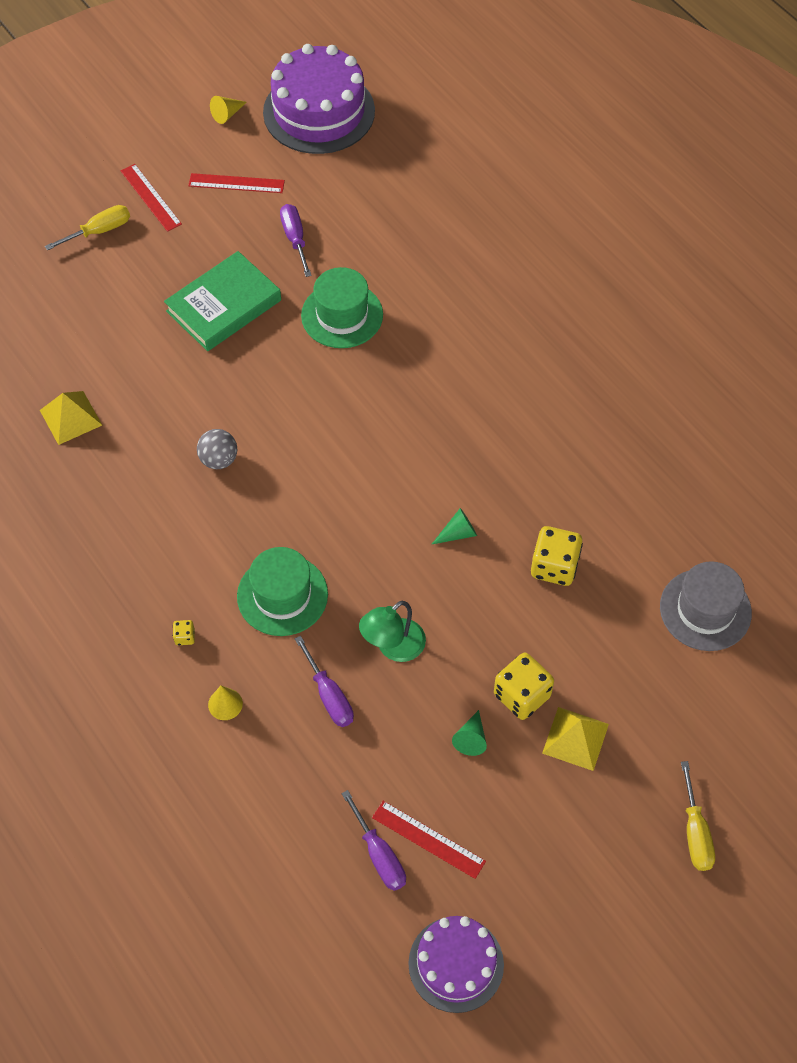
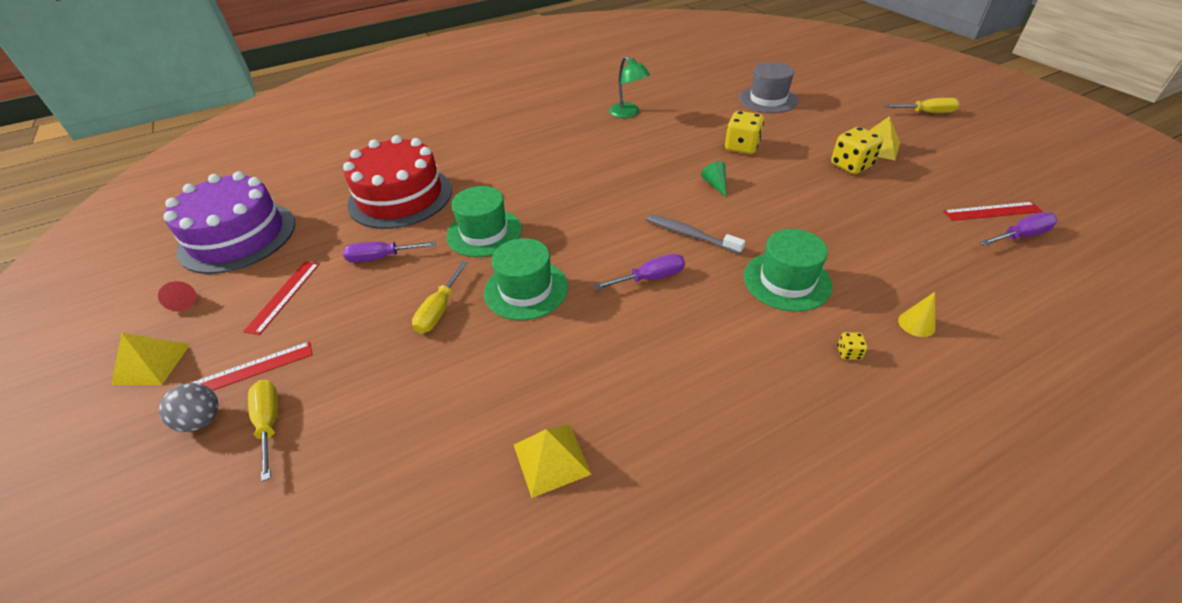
camera: 80 degrees left, 15 degrees down
(154, 130) = (151, 363): none -> yellow pyramid
(219, 459) = (631, 320): grey ball -> grey ball (202, 420)
(224, 306) = (439, 310): green book -> yellow screwdriver
(227, 114) = (184, 300): yellow cone -> red cone
(256, 368) = (526, 289): none -> green hat
(329, 696) = (883, 256): purple screwdriver -> purple screwdriver (650, 278)
(353, 507) = (691, 235): none -> grey toothbrush
(393, 647) = (826, 220): green lamp -> green lamp (628, 113)
(400, 223) = (400, 197): none -> red cake
(428, 839) = (992, 211): red ruler -> red ruler turned 45 degrees clockwise
(456, 964) = (1087, 204): purple cake -> none
(471, 738) = (895, 188): green cone -> none

